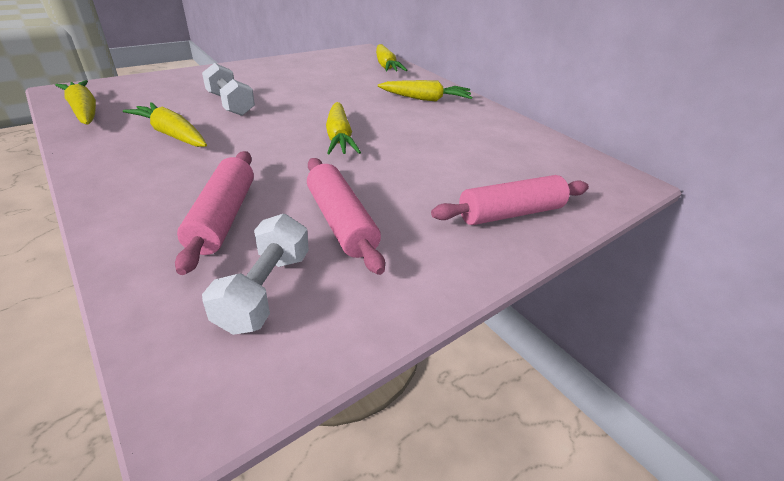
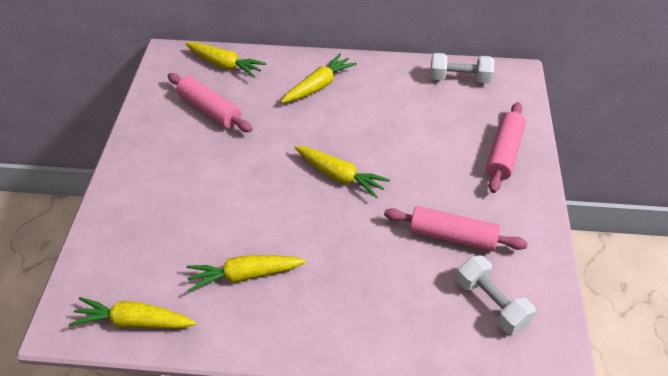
camera: 45 degrees left, 10 degrees up
(223, 217) = (401, 292): pink rolling pin -> pink rolling pin (210, 110)
(230, 104) = (214, 213): white dumbbell -> white dumbbell (459, 78)

